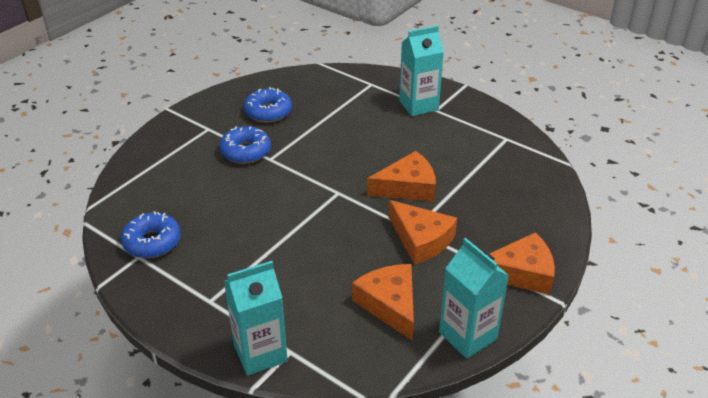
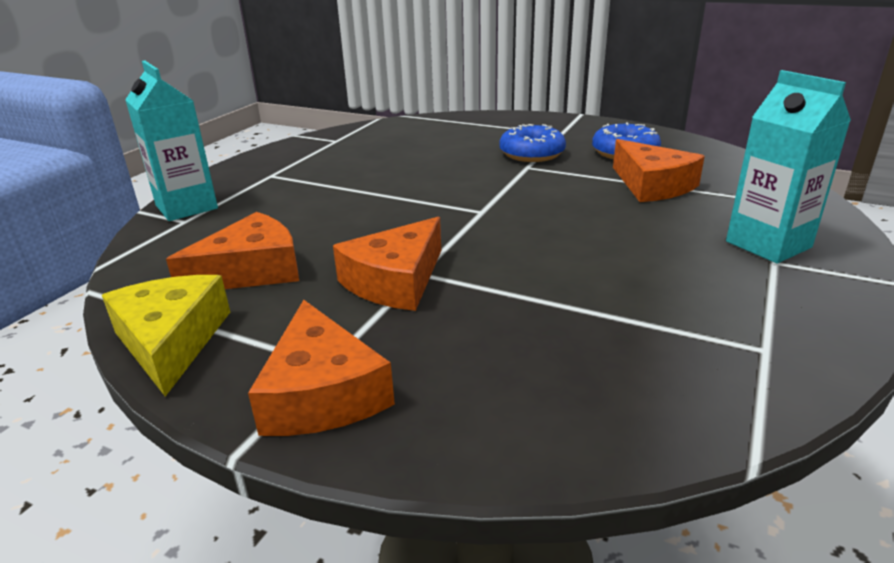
camera: 80 degrees right, 10 degrees down
(152, 242) = (357, 141): blue donut -> none
(407, 187) = (522, 257): orange cheese -> orange cheese (652, 185)
(467, 336) = (171, 341): turquoise carton -> yellow cheese

